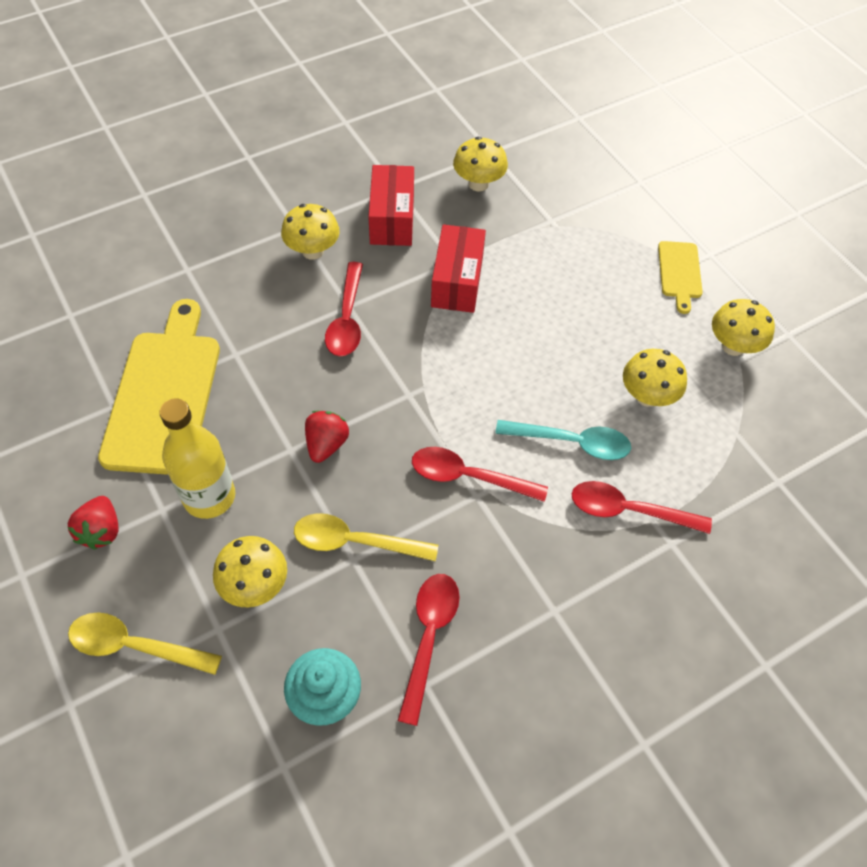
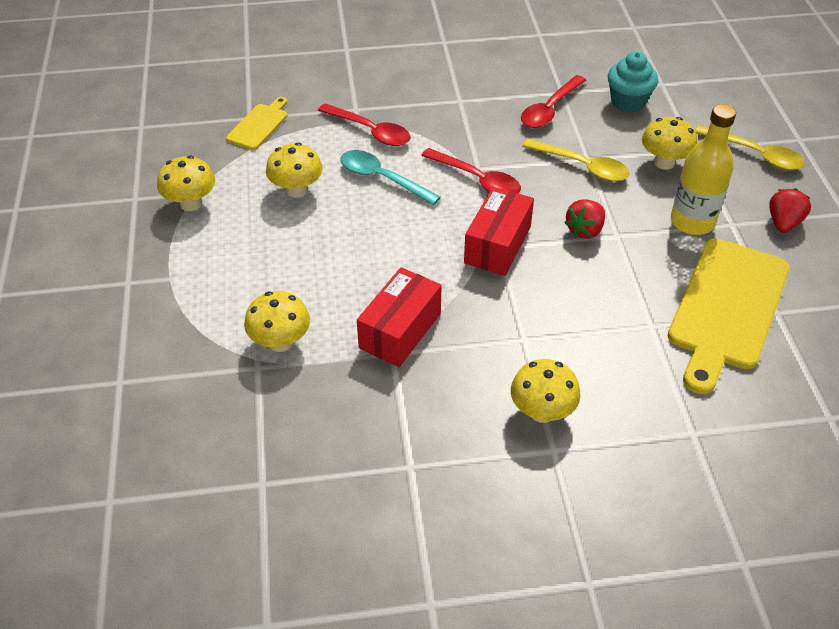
camera: 155 degrees left, 10 degrees down
(347, 319) = (530, 326): red spoon -> none
(392, 219) = (434, 424): red box -> red box (497, 245)
(478, 184) = (306, 439): yellow mushroom -> yellow mushroom (280, 342)
(679, 273) = (175, 274): yellow cutting board -> yellow cutting board (259, 125)

